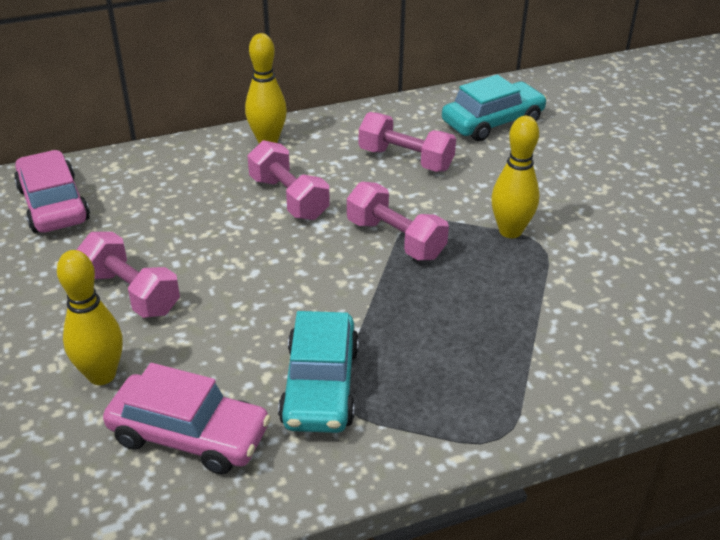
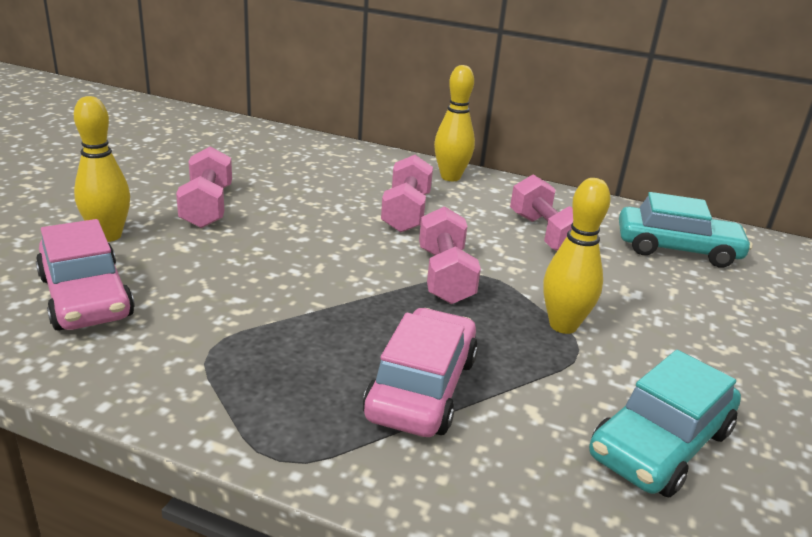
camera: 40 degrees right, 10 degrees down
(53, 204) = (251, 146): pink car -> pink car (421, 387)
(320, 385) = (216, 326): turquoise car -> turquoise car (660, 444)

